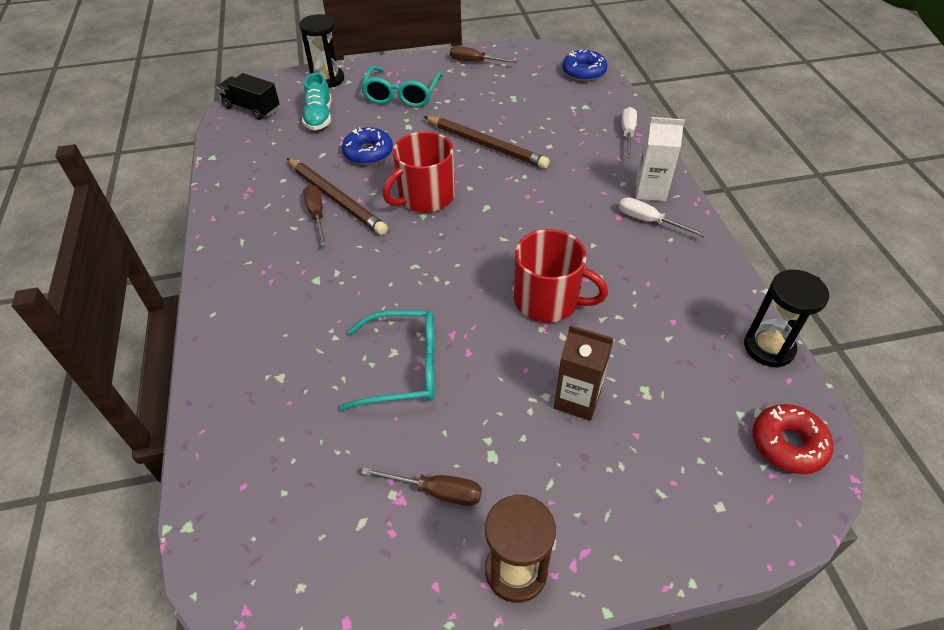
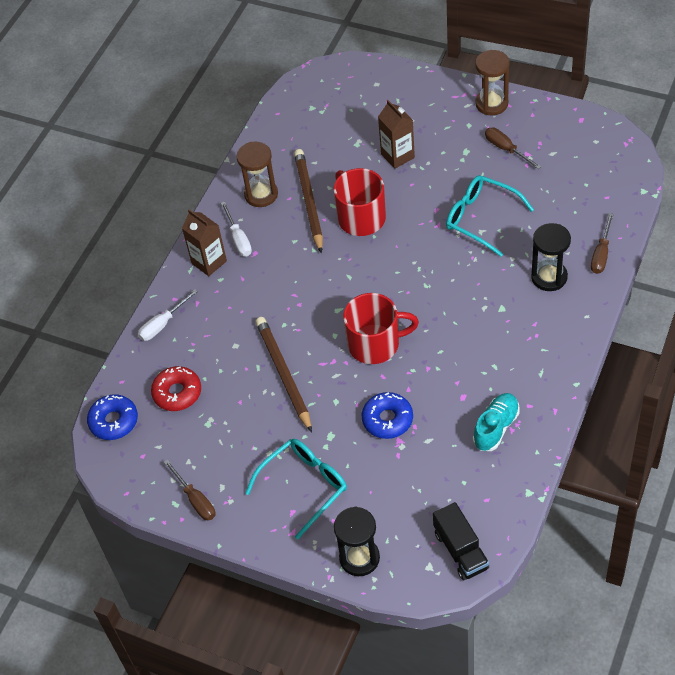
camera: 140 degrees left, 5 degrees up
(317, 215) = (470, 369): brown screwdriver -> brown screwdriver (601, 254)
(319, 117) = (402, 496): turquoise shoe -> turquoise shoe (496, 427)
(336, 199) = (445, 379): brown pencil -> brown pencil (309, 201)
(650, 191) = (209, 262): white carton -> brown carton
(681, 272) = (261, 194): none -> brown hourglass
(768, 347) = (267, 132): black hourglass -> black hourglass (549, 277)
(788, 444) = (315, 90): red donut -> red donut (177, 393)

